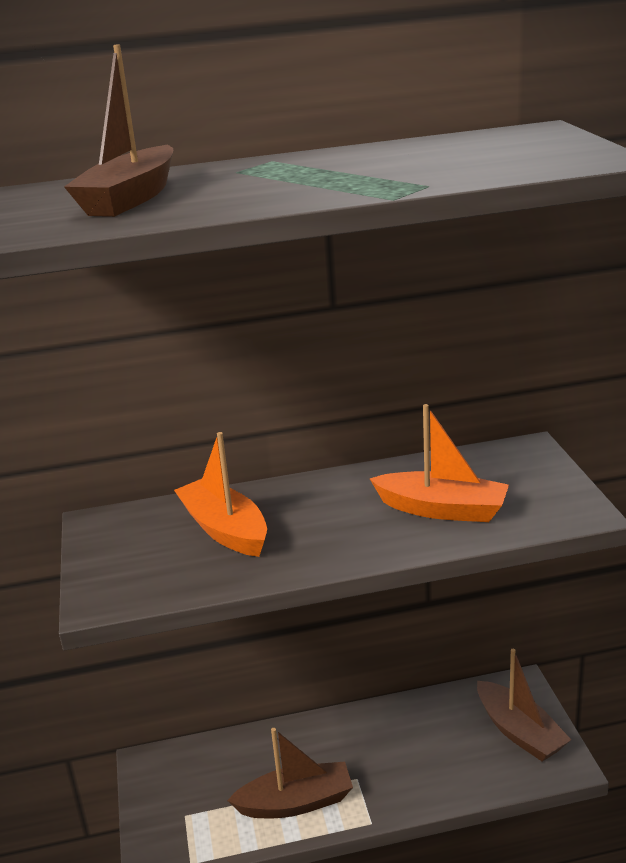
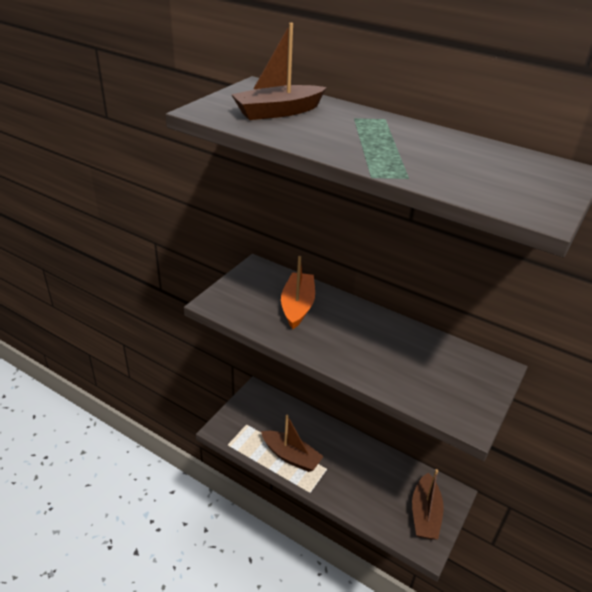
camera: 40 degrees right, 10 degrees up
(442, 509) = (403, 367): orange boat -> none

